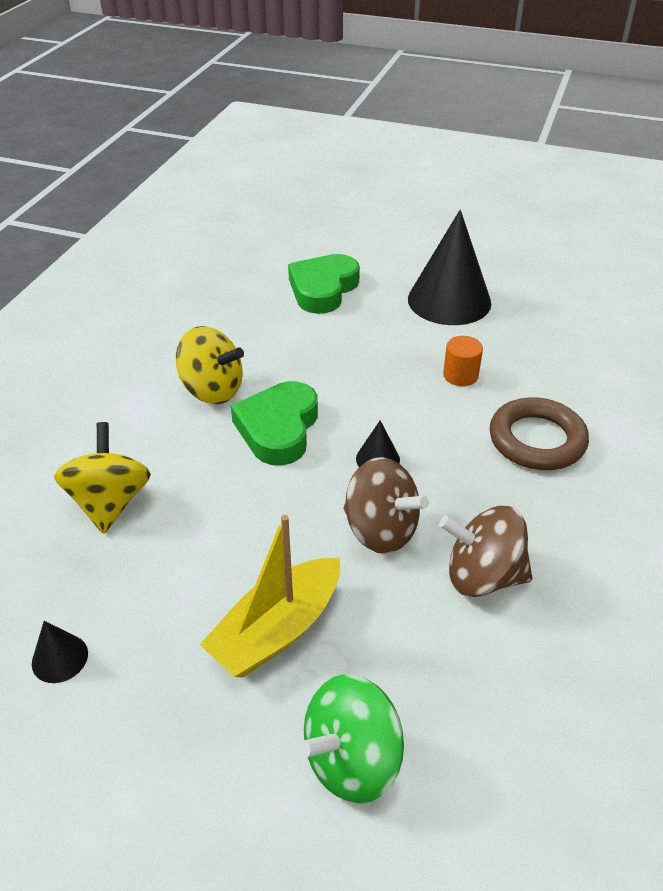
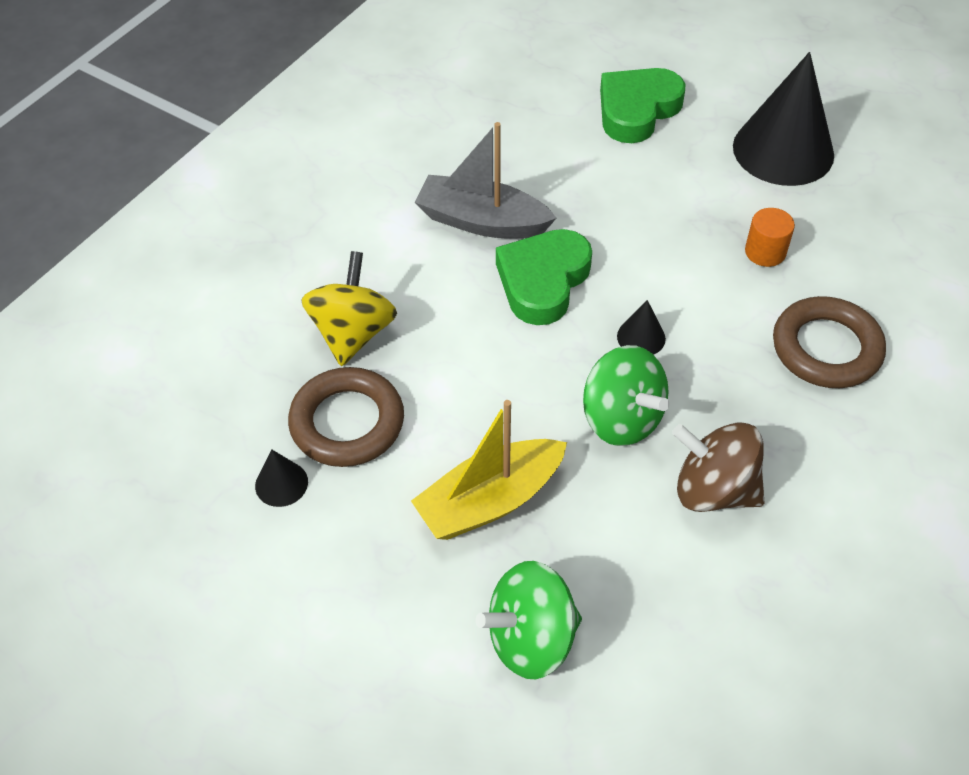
camera: 15 degrees right, 10 degrees up
(119, 585) = (347, 422): none -> brown ring
(212, 390) = (482, 221): yellow spinning top -> grey boat
(380, 530) = (621, 419): brown spinning top -> green spinning top

